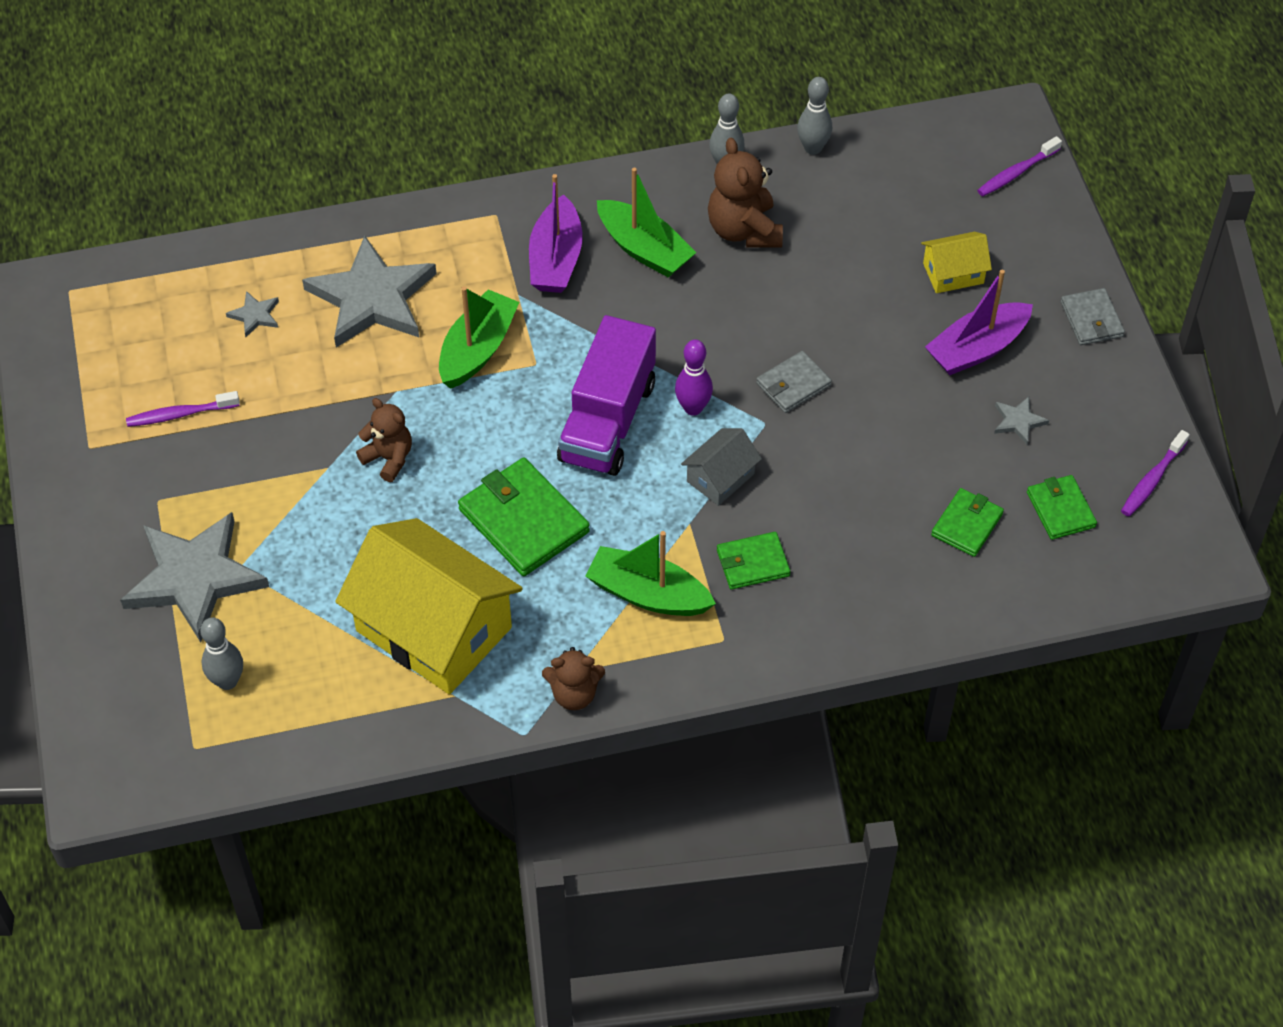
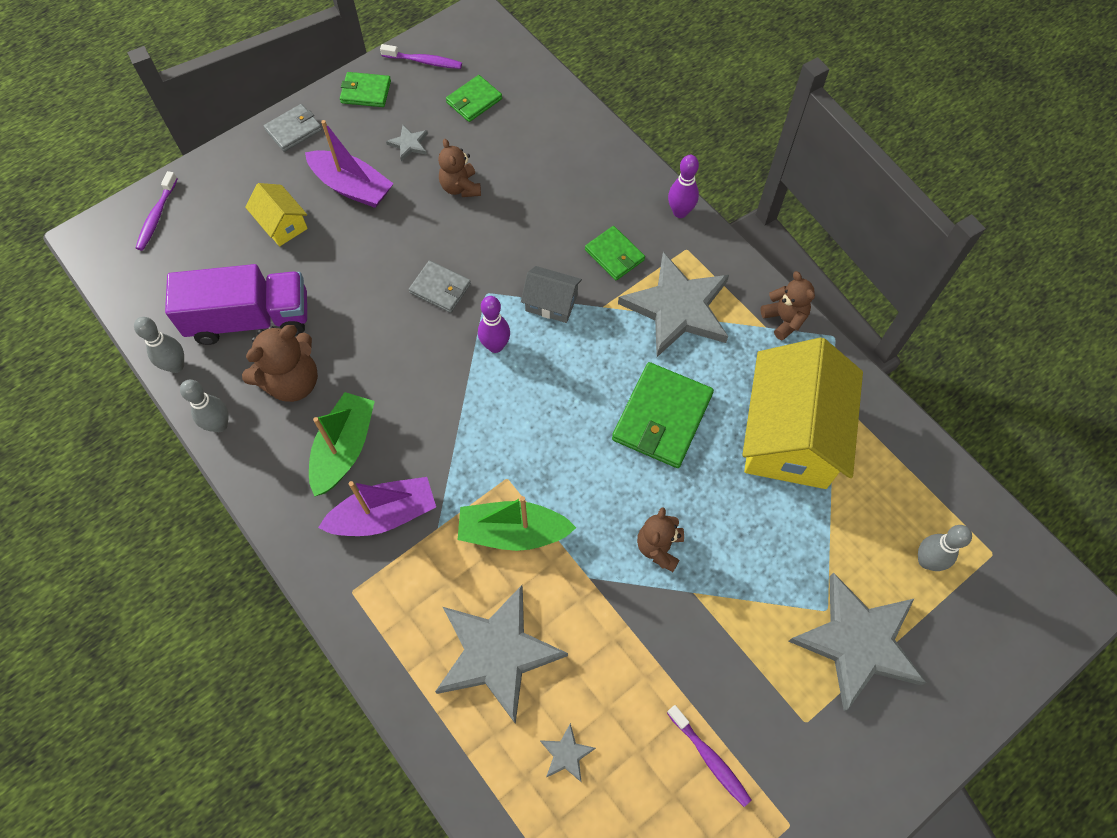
camera: 115 degrees left, 10 degrees up
(608, 421) = (538, 399): purple truck -> purple truck (250, 319)
(648, 594) = (677, 308): green boat -> grey star
(780, 657) = (680, 212): none -> purple bowling pin
(927, 449) = (460, 187): none -> brown teddy bear
(967, 524) = (514, 146): green wallet -> green wallet (366, 92)
(1016, 173) = (157, 216): purple toothbrush -> purple toothbrush turned 75 degrees clockwise

